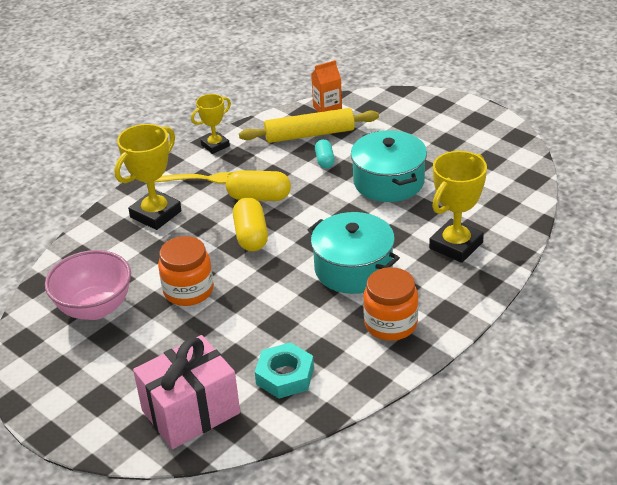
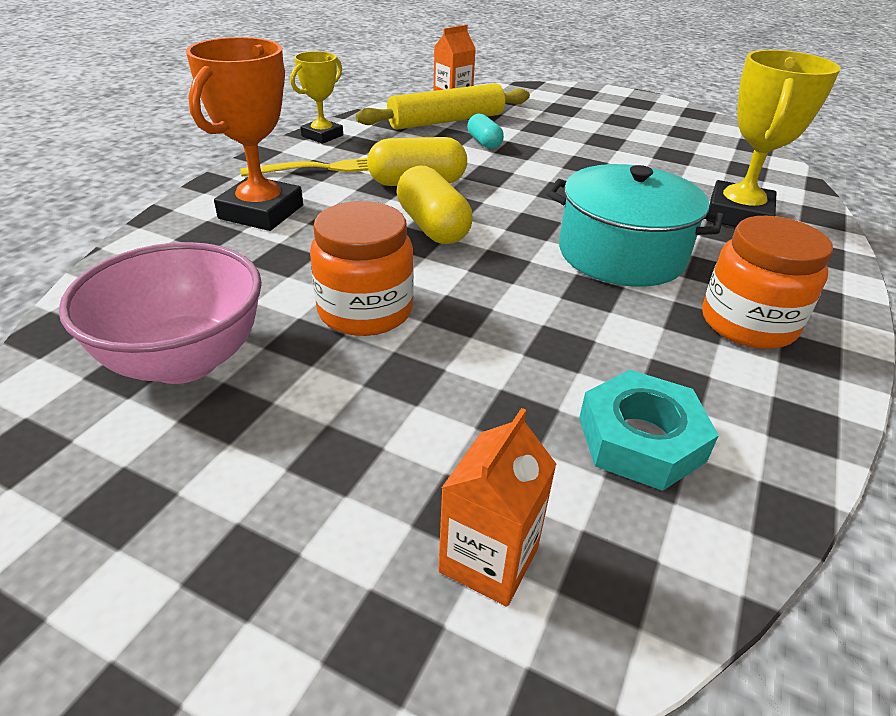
camera: 20 degrees left, 0 degrees up
(155, 214) = (261, 212): yellow trophy -> orange trophy
(191, 412) = (489, 560): pink gift -> orange carton
(389, 181) = (585, 157): turquoise pot -> none

